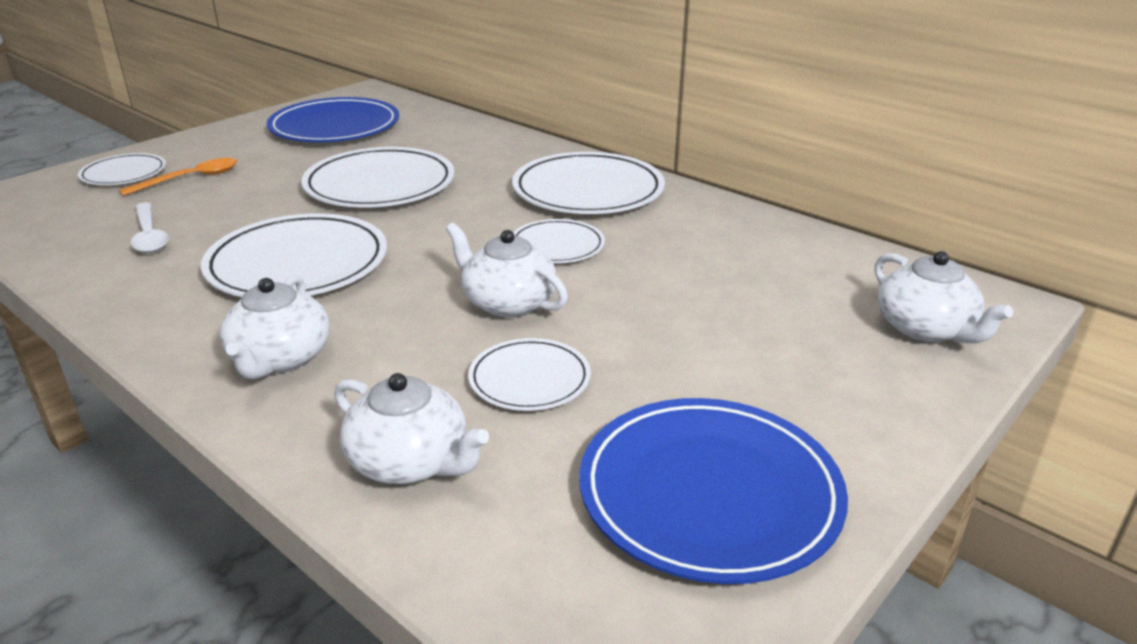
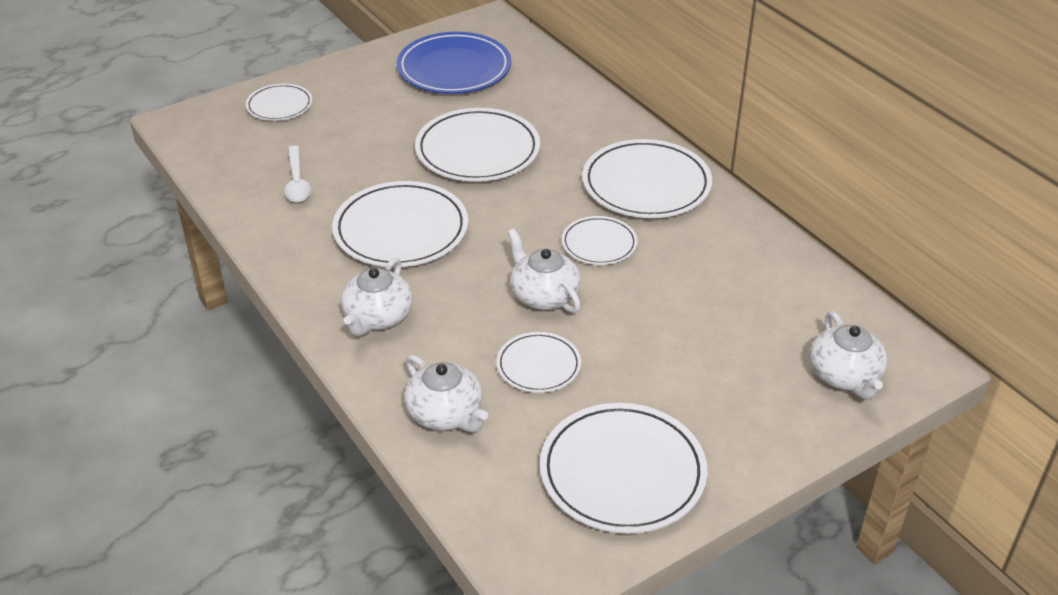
camera: 15 degrees right, 10 degrees up
(190, 179) = (330, 120): orange spoon -> none
(709, 493) = (622, 472): blue plate -> white plate

